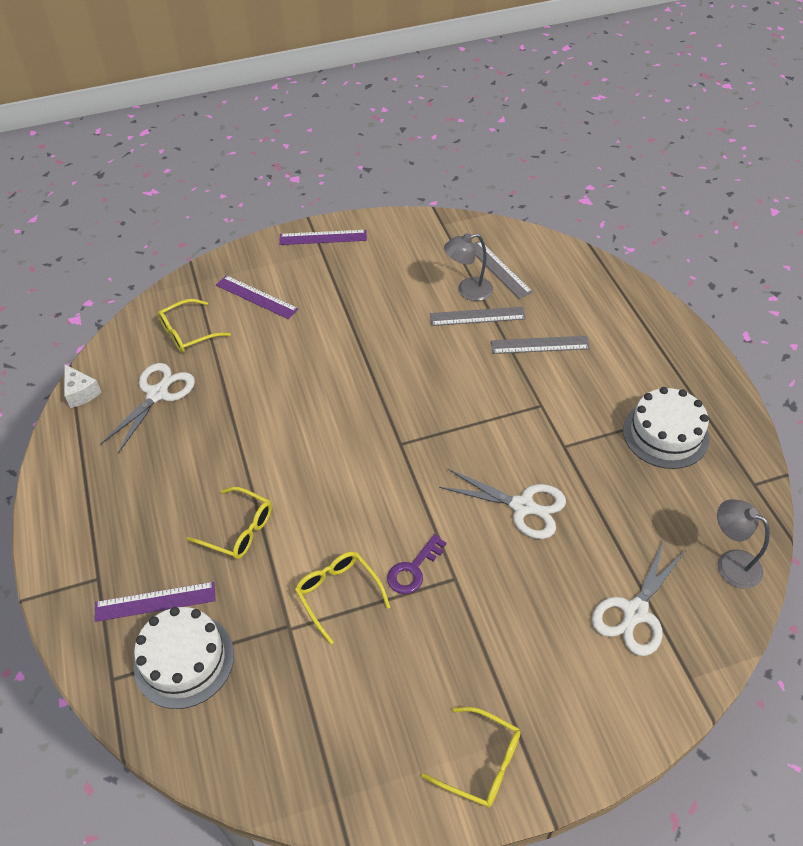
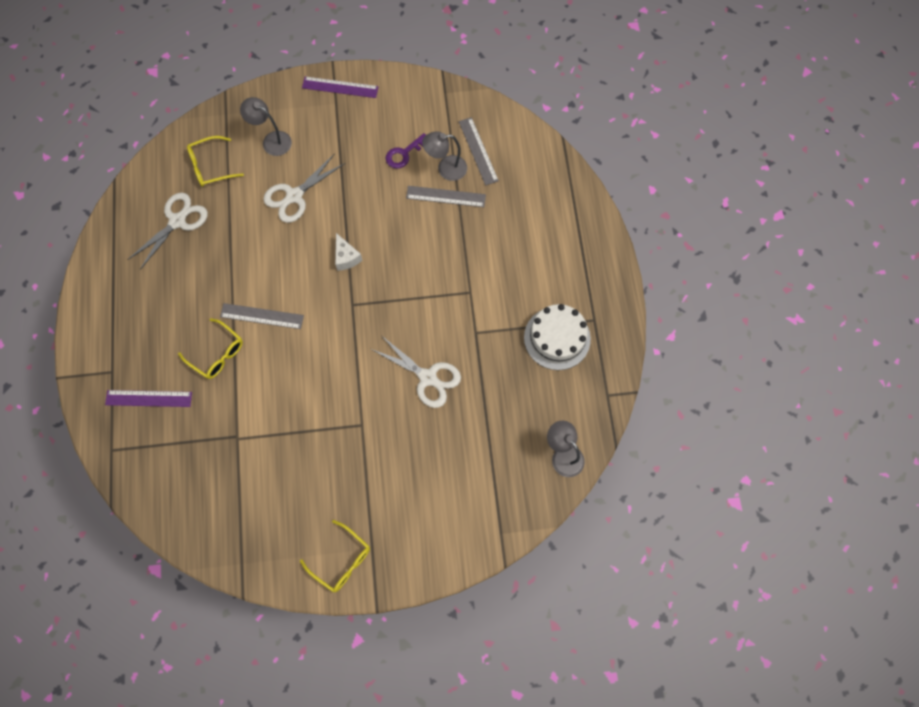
camera: 10 degrees right, 20 degrees up
(81, 392) = (119, 208): white cheese -> white cheese (346, 257)
(184, 660) = (161, 446): white cake -> none
(256, 297) = (271, 140): purple ruler -> grey lamp
(338, 594) = (276, 419): yellow glasses -> none
(413, 569) = (334, 412): purple key -> purple key (404, 153)
(540, 345) = (487, 235): grey ruler -> grey ruler (262, 316)
(635, 612) = (480, 478): white scissors -> white scissors (294, 196)

